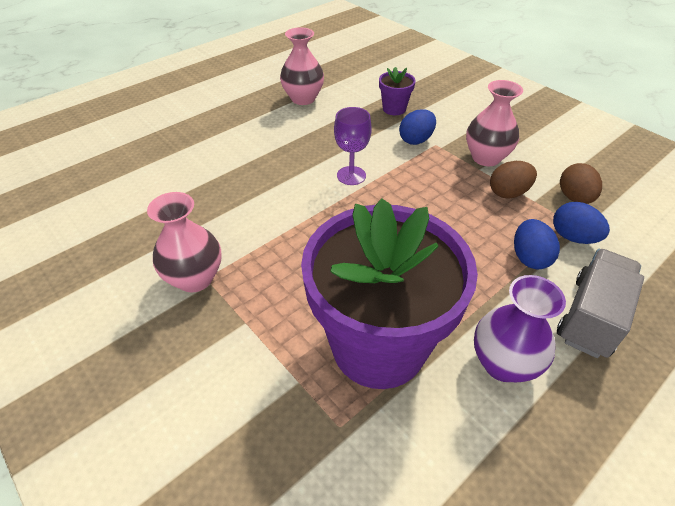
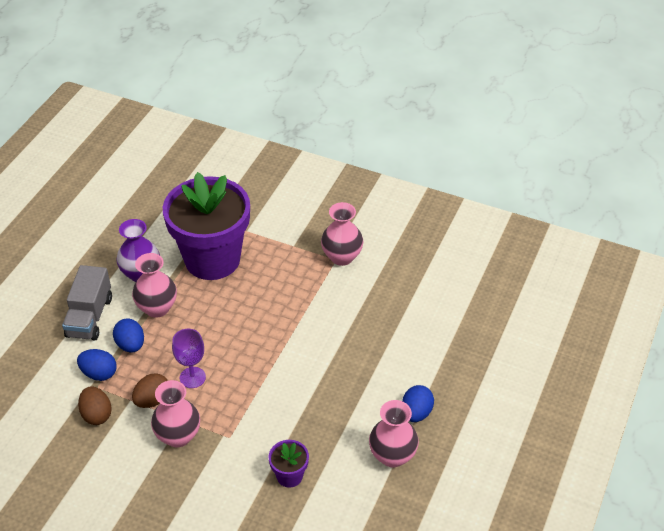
camera: 155 degrees right, 0 degrees up
(351, 175) = (288, 371): purple goblet -> purple goblet (192, 377)
(416, 140) = (249, 436): blue egg -> blue egg (416, 413)
(485, 295) = (157, 308): none -> pink vase

